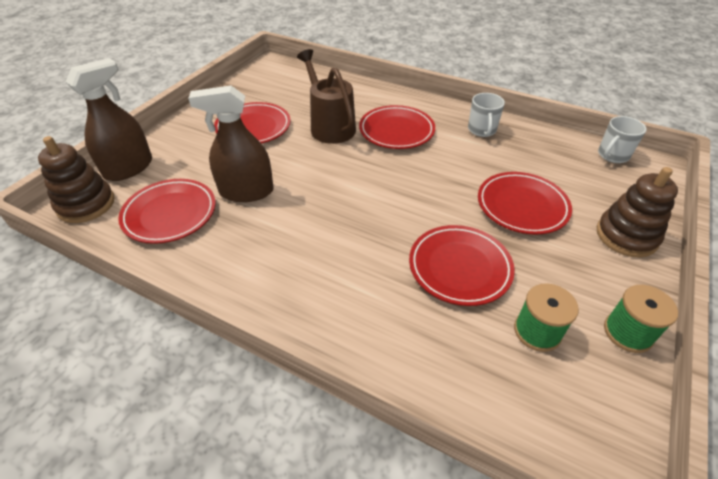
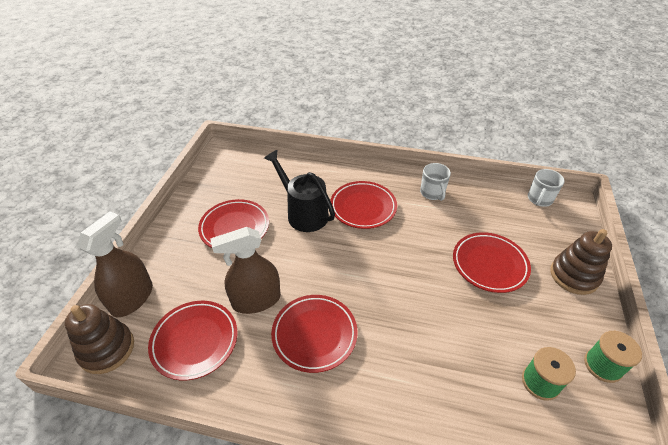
camera: 15 degrees left, 0 degrees up
(329, 126) = (303, 213): brown watering can -> black watering can
(459, 268) = (463, 337): red plate -> red plate (314, 334)

